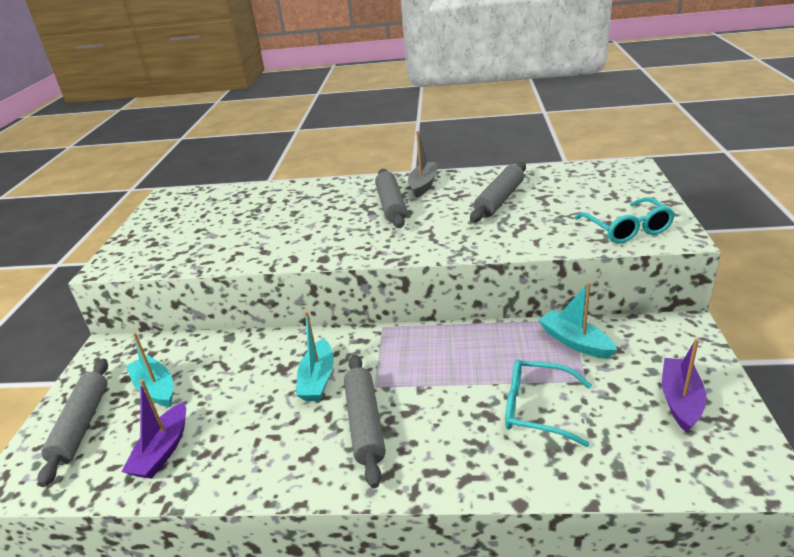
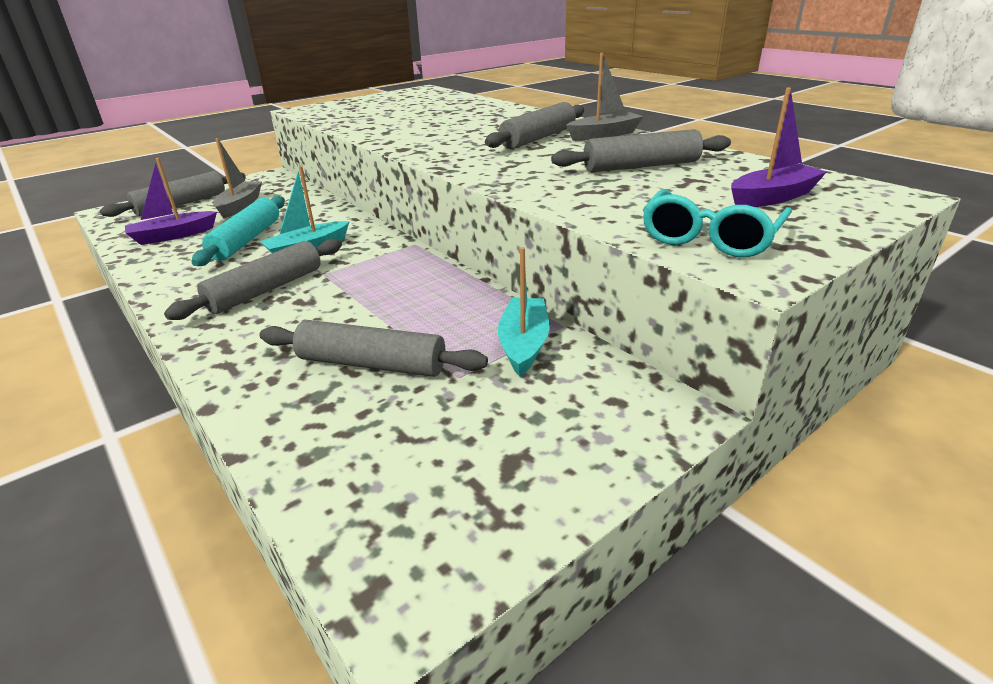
camera: 45 degrees right, 0 degrees up
(155, 388) = (240, 206): turquoise boat -> grey boat
(247, 407) = (246, 240): none -> turquoise rolling pin
(537, 409) = (372, 364): turquoise glasses -> grey rolling pin
(680, 400) = (497, 461): purple boat -> purple boat (772, 197)

